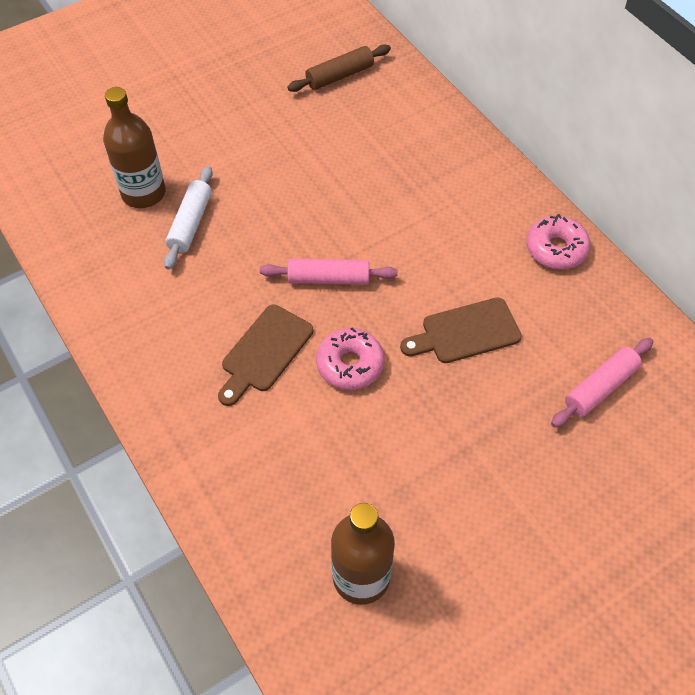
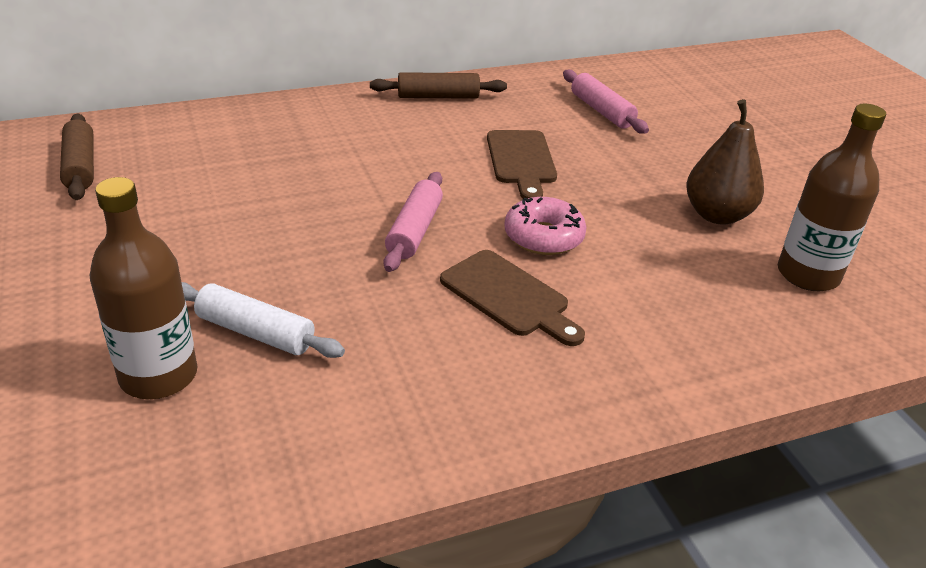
camera: 80 degrees left, 20 degrees down
(435, 500) = (717, 215): none -> brown pear
(556, 249) = (438, 97): pink donut -> brown rolling pin

